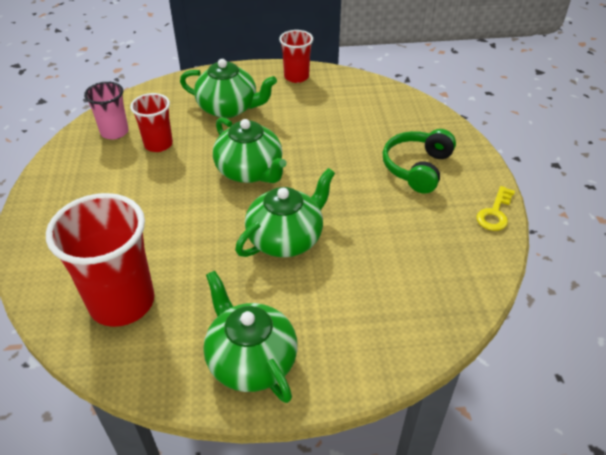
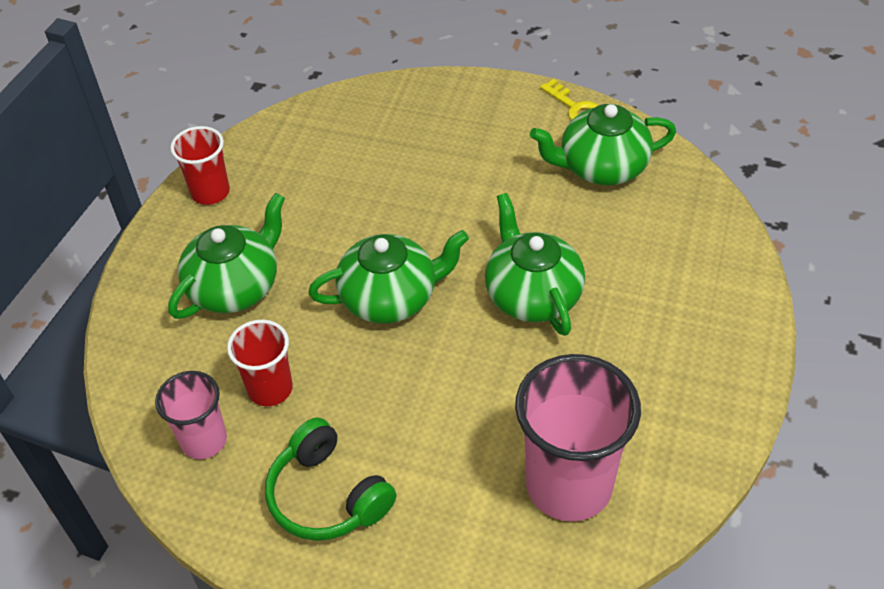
camera: 65 degrees left, 5 degrees up
(122, 302) = (569, 485): red cup -> pink cup
(251, 360) = (700, 375): green teapot -> green teapot (601, 167)
(417, 168) = (472, 140): green headphones -> green headphones (327, 496)

